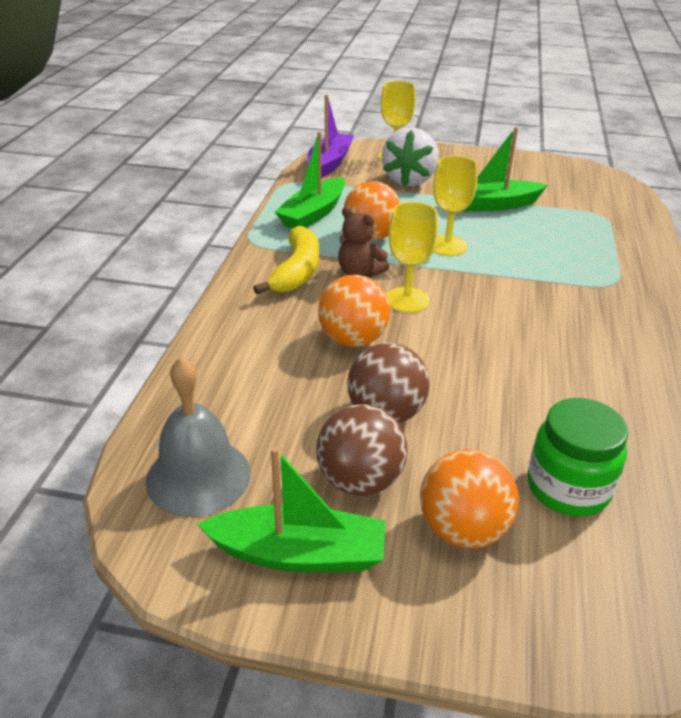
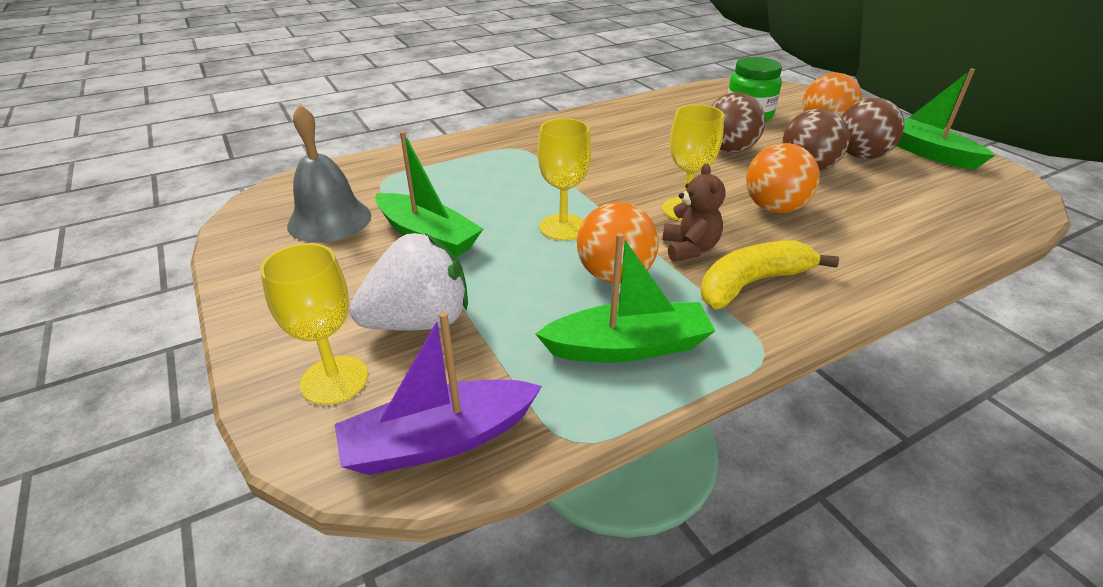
camera: 130 degrees left, 0 degrees up
(198, 476) = (973, 196): grey bell -> grey bell (329, 220)
(483, 395) = (729, 150): none -> brown ball

